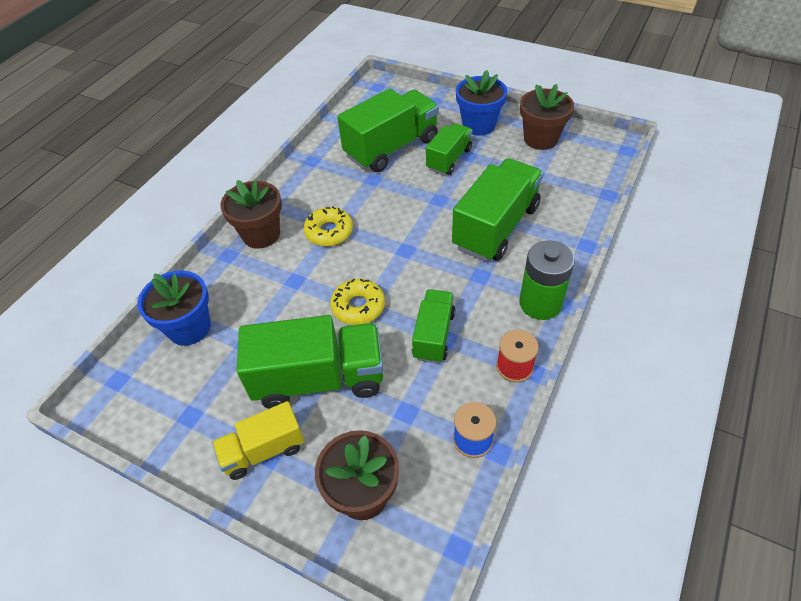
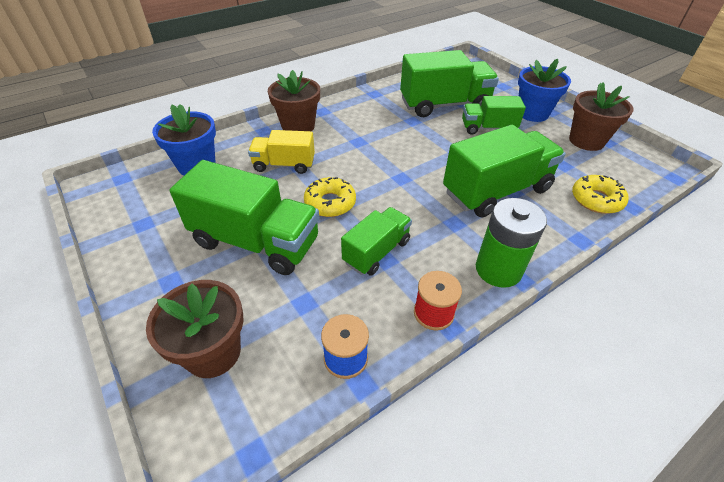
camera: 25 degrees right, 5 degrees down
(263, 450) = (169, 274): yellow truck -> yellow truck (284, 165)
(329, 232) = (350, 143): yellow donut -> yellow donut (596, 200)
(449, 159) = (488, 128): green truck -> green truck turned 150 degrees counterclockwise

